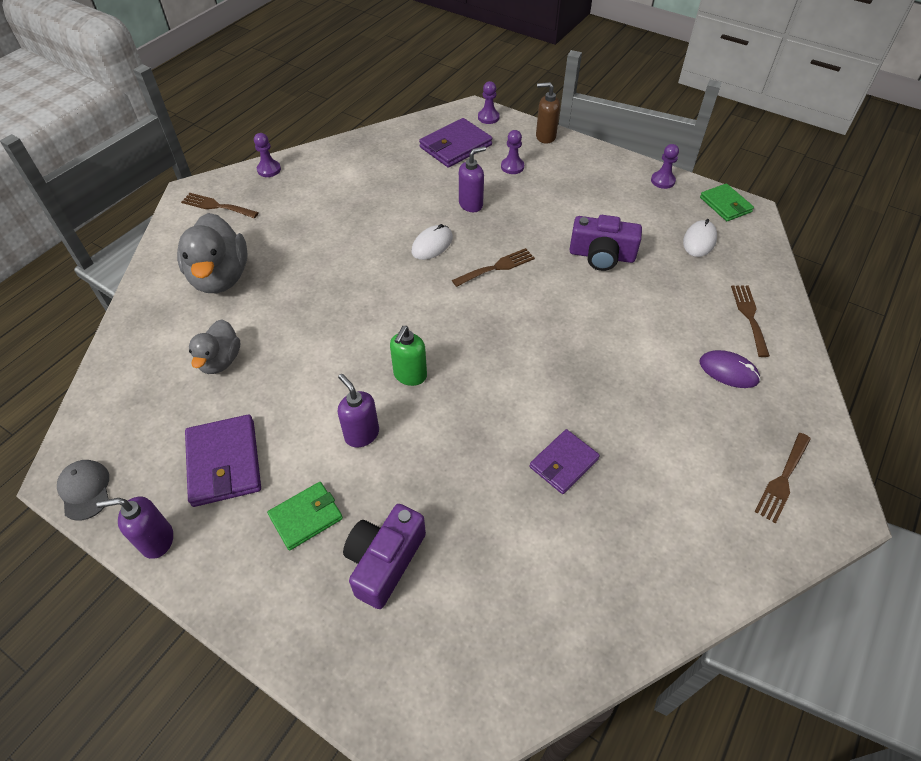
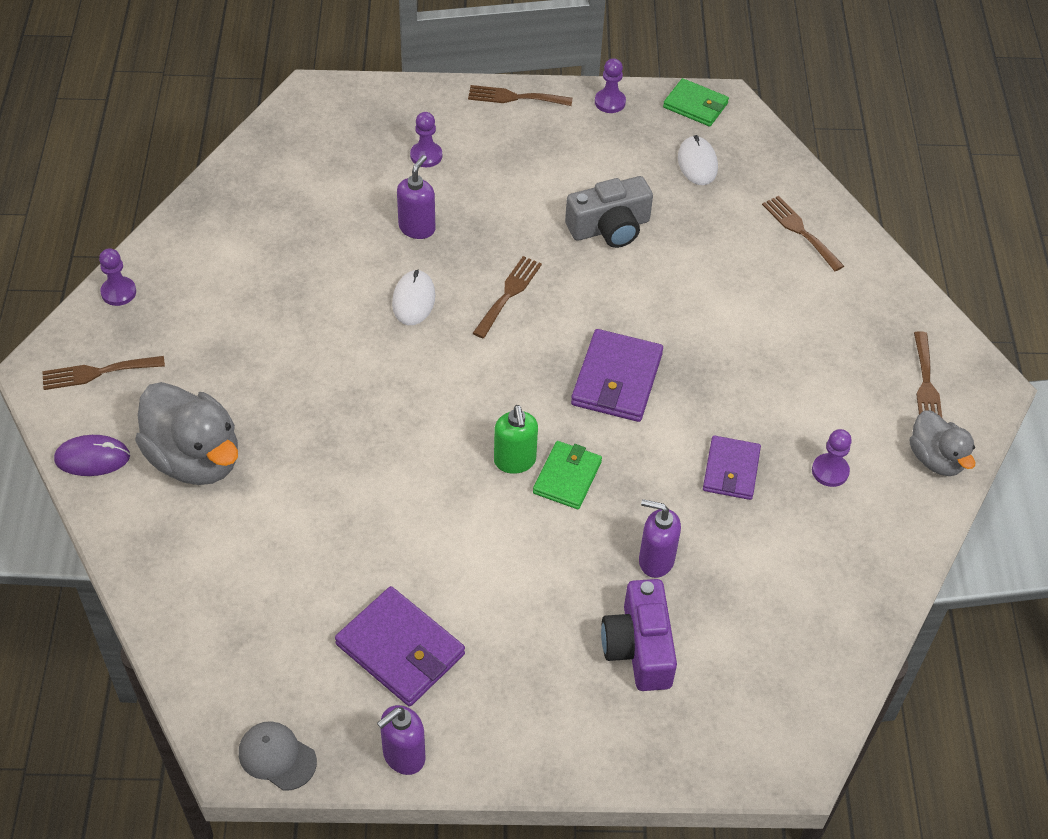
camera: 35 degrees left, 0 degrees up
(220, 361) = (292, 552): grey duck -> grey duck (936, 459)
(306, 517) = (531, 652): green wallet -> green wallet (567, 477)
(361, 434) = (517, 546): purple soap dispenser -> purple soap dispenser (655, 560)
(455, 146) = (334, 156): purple wallet -> purple wallet (617, 379)
(488, 117) = (342, 96): purple pawn -> purple pawn (830, 471)
(545, 137) = (433, 96): brown soap dispenser -> none
(598, 155) = (514, 97): none -> brown fork
(601, 255) = (609, 227): purple camera -> grey camera
(728, 371) = (817, 300): purple mouse -> purple mouse (92, 458)

